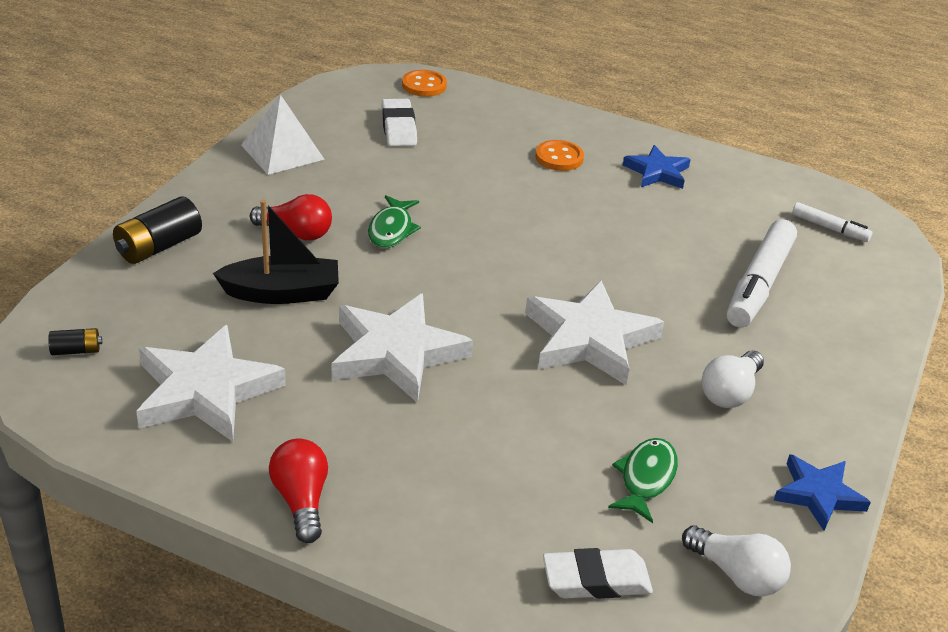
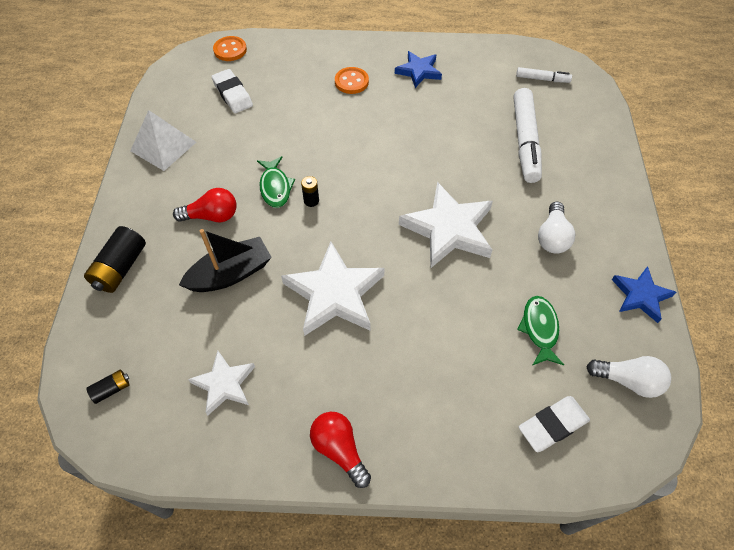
camera: 20 degrees left, 20 degrees up
(205, 391) = (224, 384): white star -> white star, size x0.58
(428, 256) = (311, 201): none -> black battery

